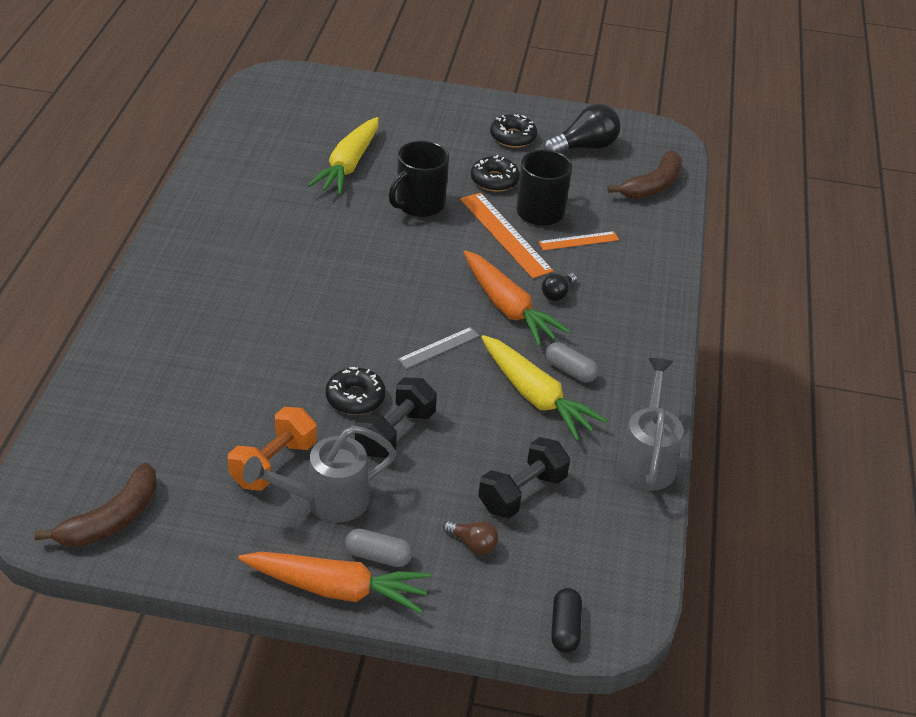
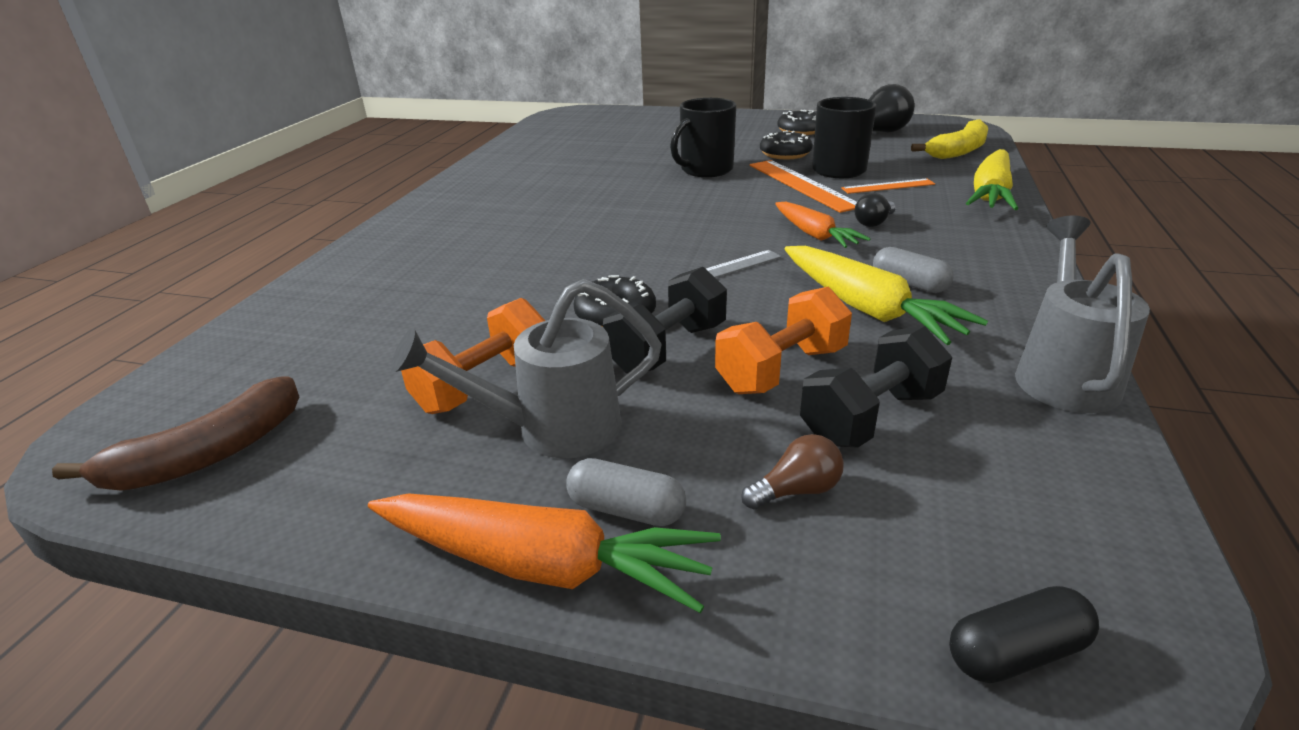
camera: 10 degrees right, 10 degrees down
(348, 165) = (633, 151): yellow carrot -> yellow carrot (990, 194)
(471, 453) = (781, 370): none -> orange dumbbell
(473, 544) = (796, 490): brown light bulb -> brown light bulb turned 60 degrees counterclockwise
(508, 308) = (814, 234): orange carrot -> orange carrot, size x0.66
(565, 628) = (1016, 653): black capsule -> black capsule turned 60 degrees clockwise
(652, 185) = (958, 151): brown banana -> yellow banana

